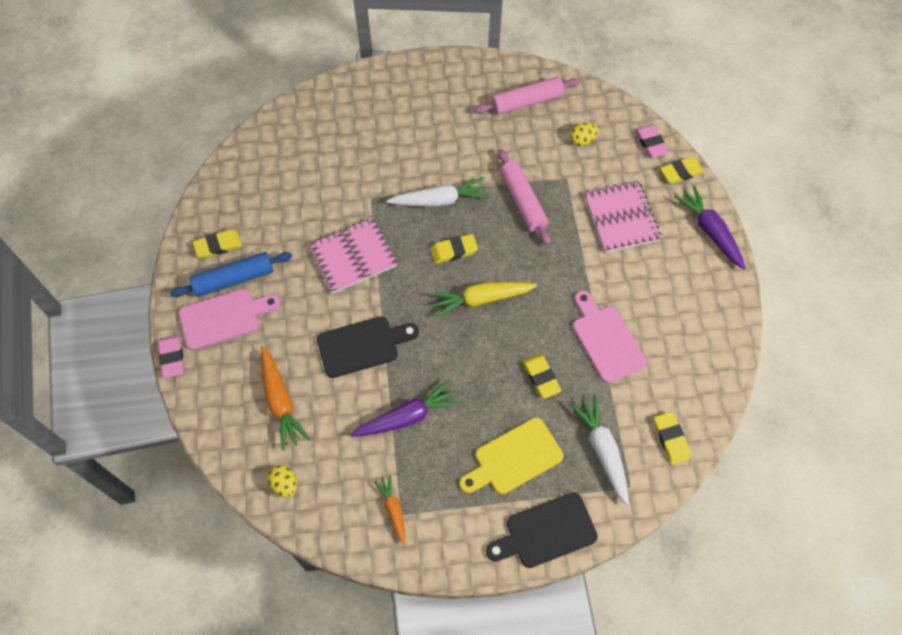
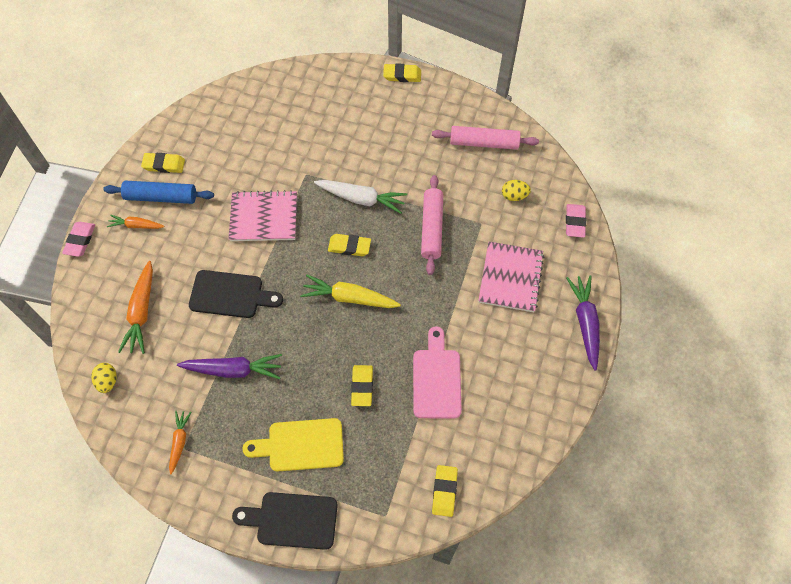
camera: 25 degrees right, 0 degrees up
(224, 318) = (136, 225): pink cutting board -> orange carrot
(602, 450) = (379, 473): white carrot -> none
(681, 172) = (588, 259): yellow eraser -> yellow eraser (402, 75)

